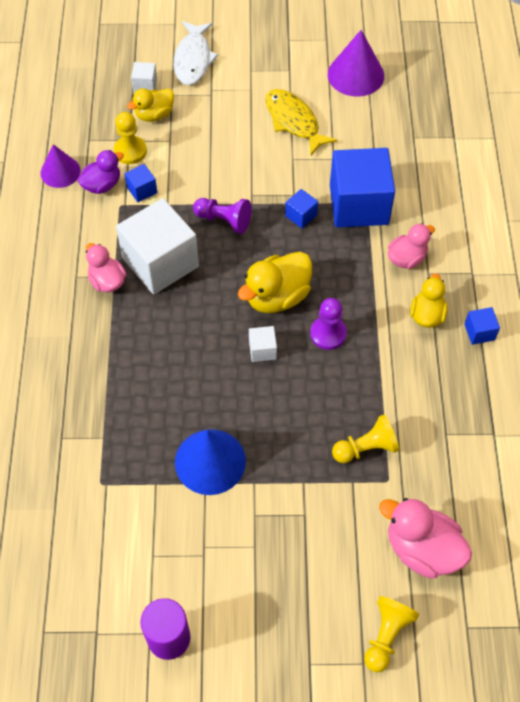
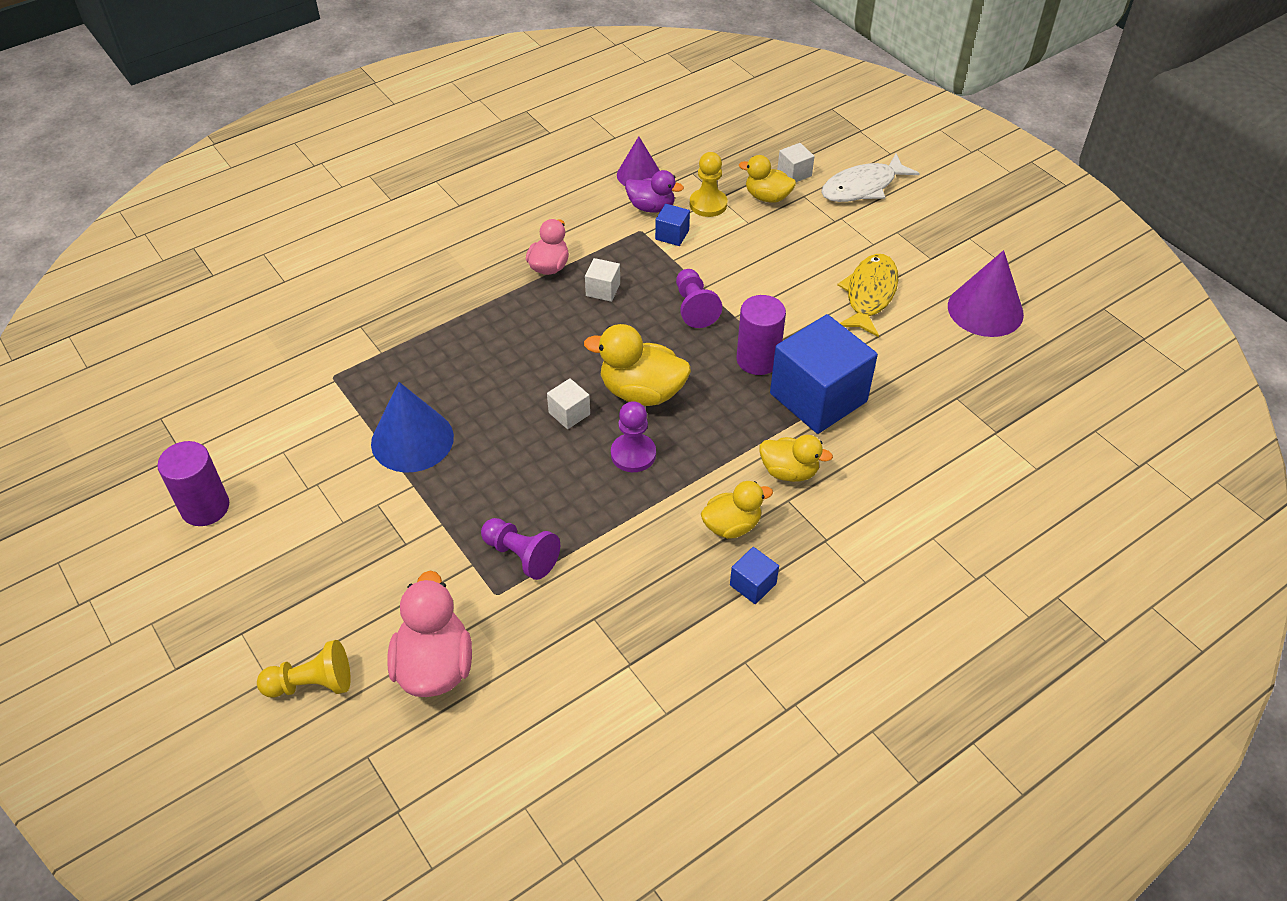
camera: 55 degrees right, 10 degrees down
(160, 262) = (603, 290): white cube -> white cube, size x0.43
(301, 215) = (758, 360): blue cube -> purple cylinder
(366, 448) = (521, 555): yellow pawn -> purple pawn
(407, 258) = (789, 471): pink duck -> yellow duck

